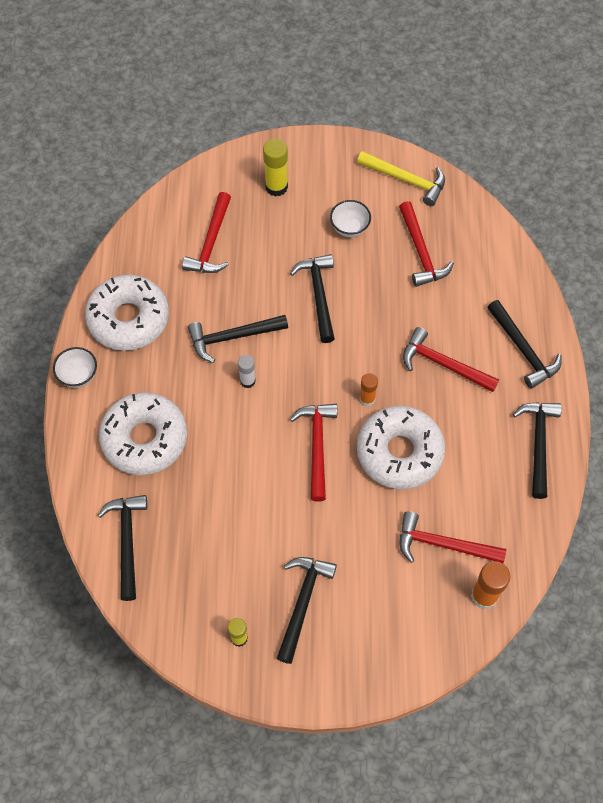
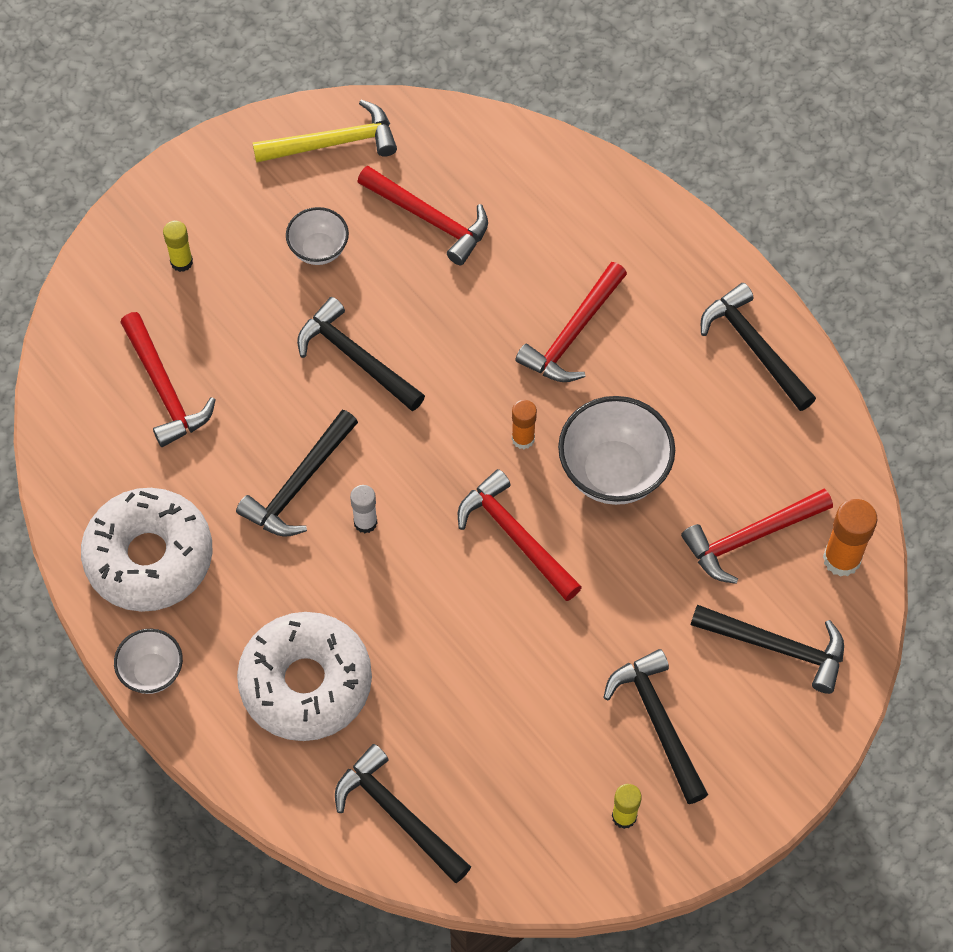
camera: 40 degrees left, 0 degrees up
(276, 187) = (181, 262): yellow glue stick -> yellow glue stick, size x0.63
(399, 452) = (613, 472): white donut -> white bowl
(443, 364) = (573, 334): red hammer -> red hammer turned 45 degrees counterclockwise
(523, 350) = (646, 252): black hammer -> black hammer (777, 647)

